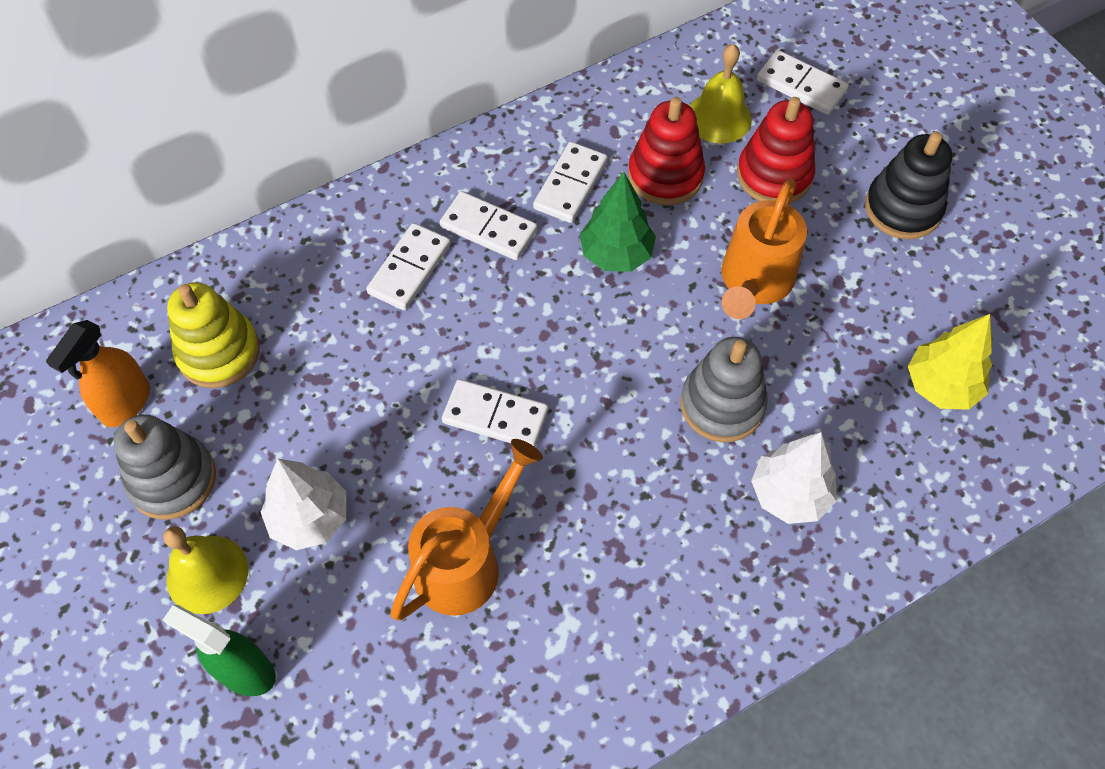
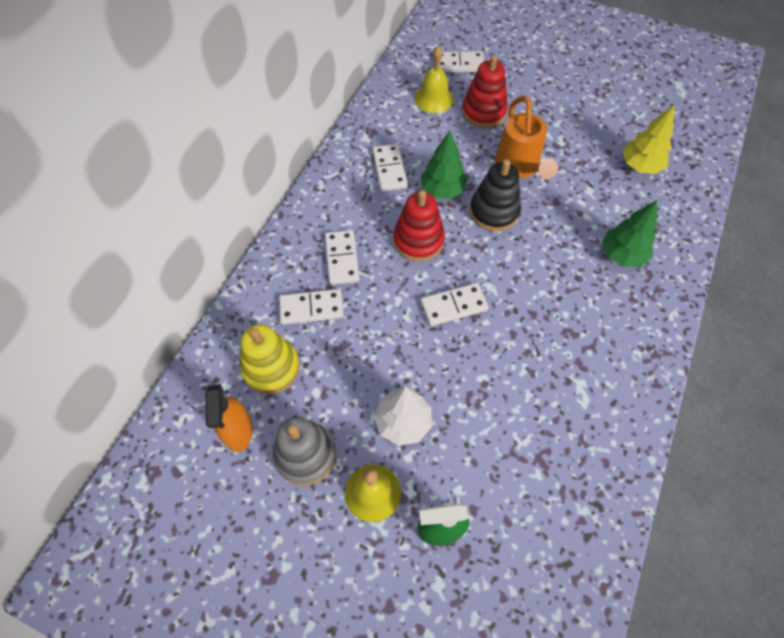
camera: 35 degrees left, 0 degrees up
(466, 562) = (504, 388): orange watering can -> none
(488, 229) = (366, 214): white domino -> white domino (311, 308)
(665, 175) = (432, 139): red stacking toy -> red stacking toy (418, 240)
(722, 405) = (555, 232): grey stacking toy -> none
(789, 494) = (622, 255): white tree -> green tree
(903, 208) = (554, 96): black stacking toy -> black stacking toy (494, 212)

